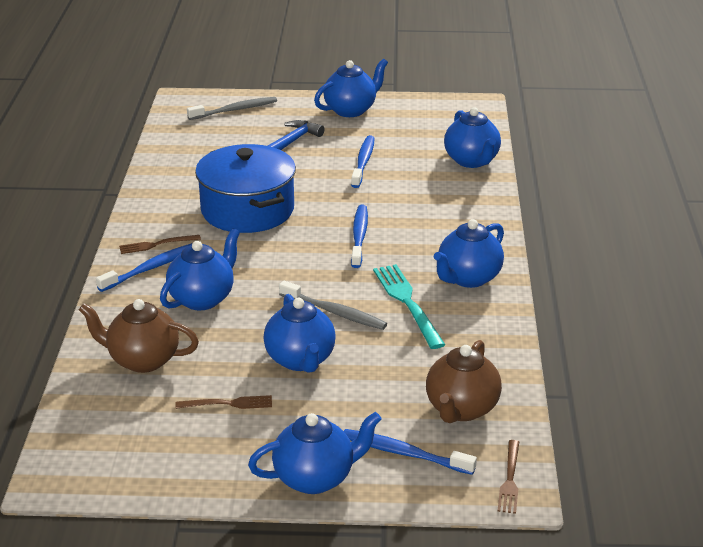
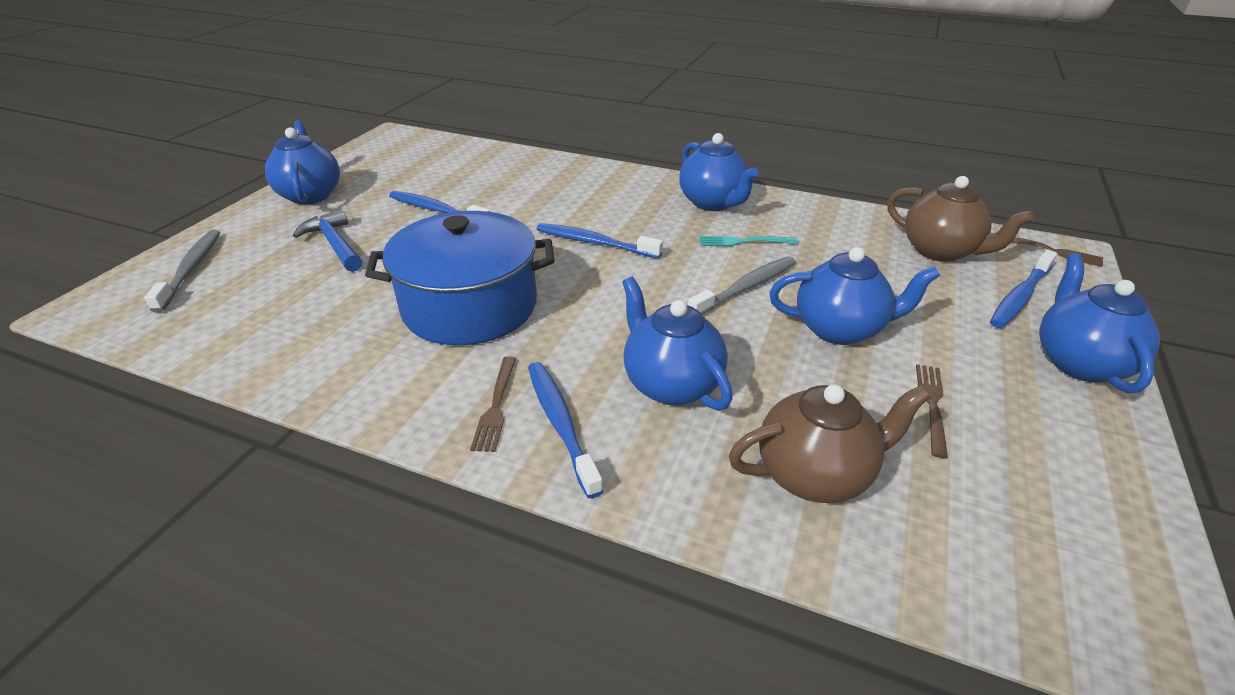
camera: 70 degrees left, 5 degrees up
(143, 360) = (815, 474): brown teapot -> brown teapot turned 135 degrees counterclockwise
(407, 302) = (743, 242): turquoise fork -> turquoise fork, size x0.59
(472, 161) = (497, 158): blue teapot -> none

